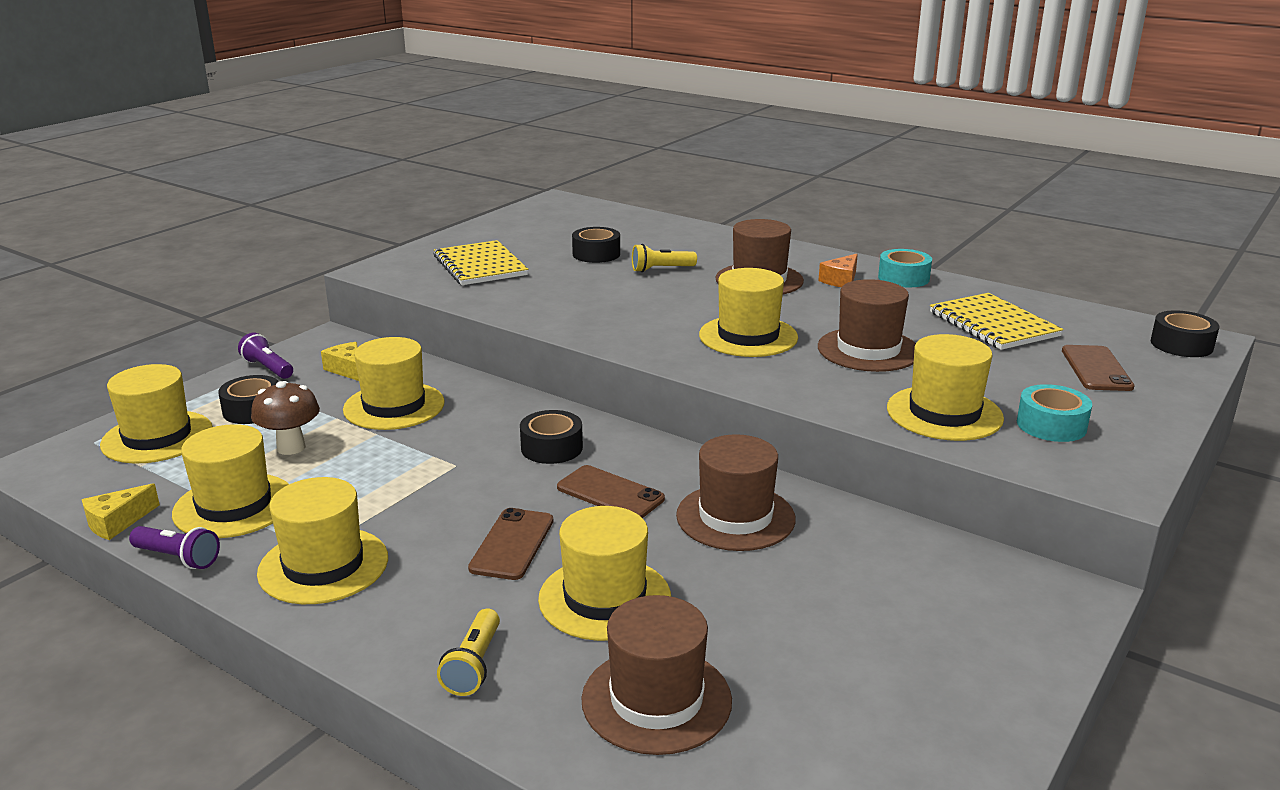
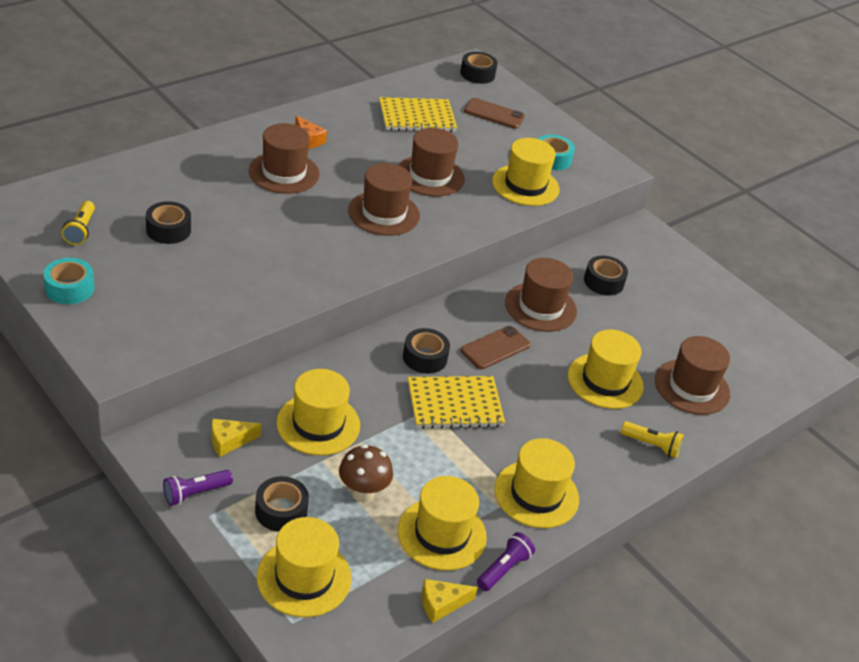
camera: 80 degrees left, 15 degrees up
(117, 522) = (441, 604): yellow cheese -> yellow cheese turned 105 degrees clockwise
(480, 266) = (150, 300): yellow notebook -> yellow notebook (454, 404)
(512, 544) = (539, 404): brown phone -> none
(661, 269) = (229, 208): yellow flashlight -> yellow flashlight (81, 230)
(748, 336) = (384, 213): yellow hat -> brown hat
(861, 568) = (603, 282): none -> black tape
(903, 278) = (320, 114): turquoise tape -> turquoise tape (69, 288)

